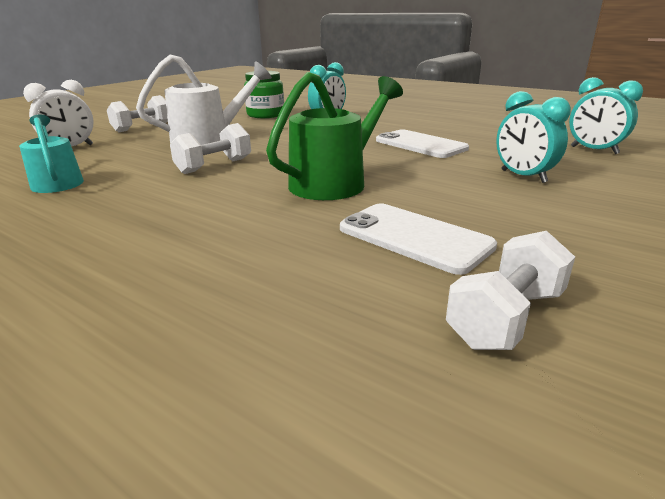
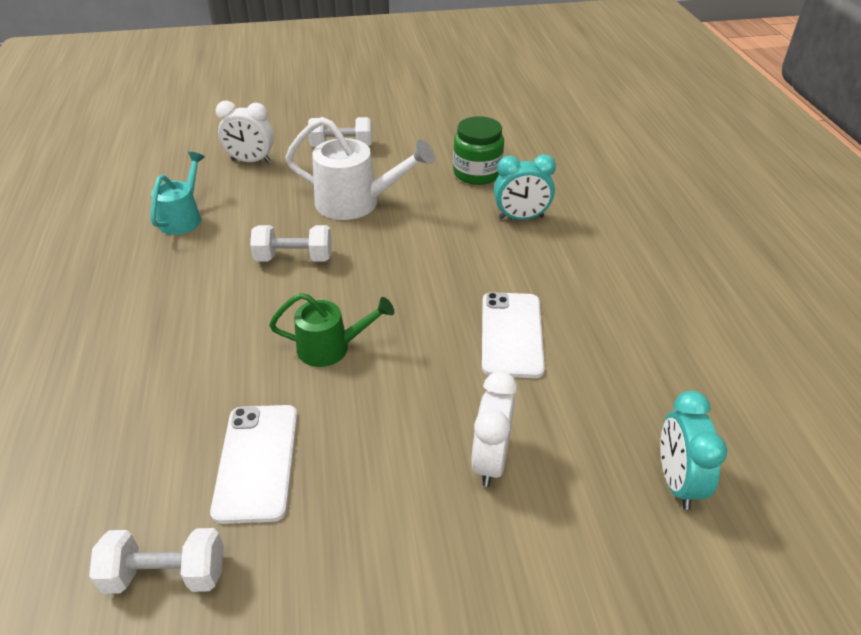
camera: 45 degrees right, 15 degrees up
(336, 182) = (332, 348): green watering can -> green watering can, size x0.64
(523, 176) = (490, 460): turquoise clock -> white clock

